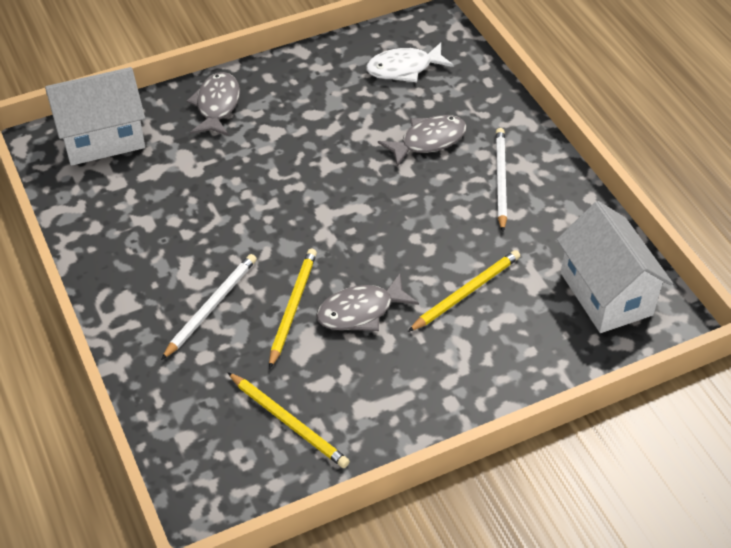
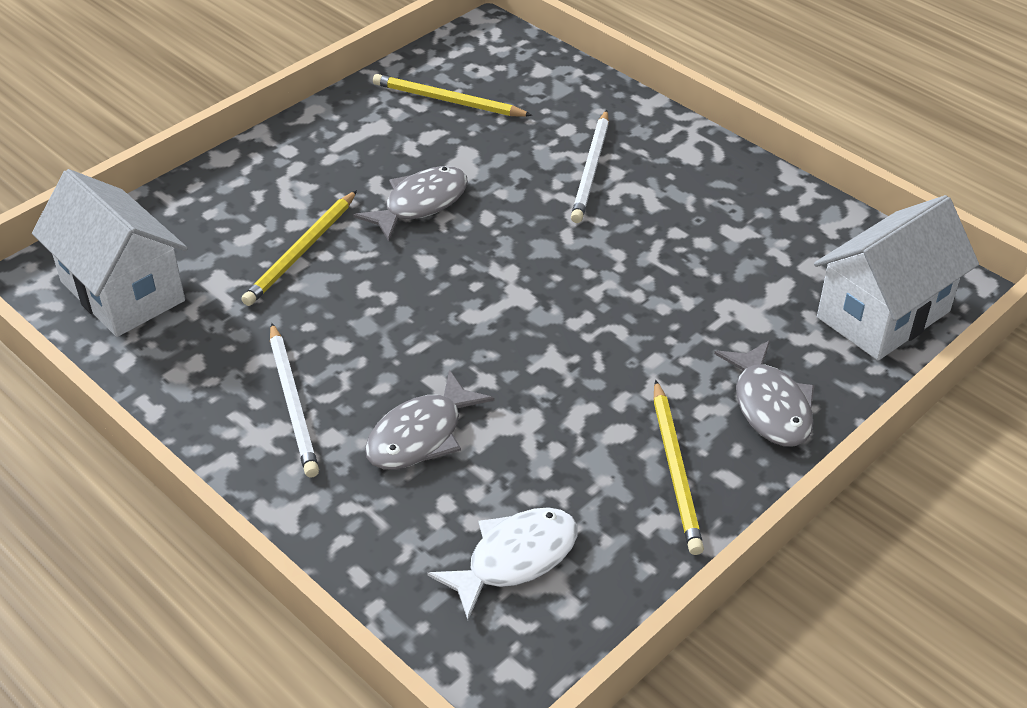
camera: 160 degrees right, 5 degrees down
(292, 308) = (500, 189): yellow pencil -> yellow pencil (675, 469)

